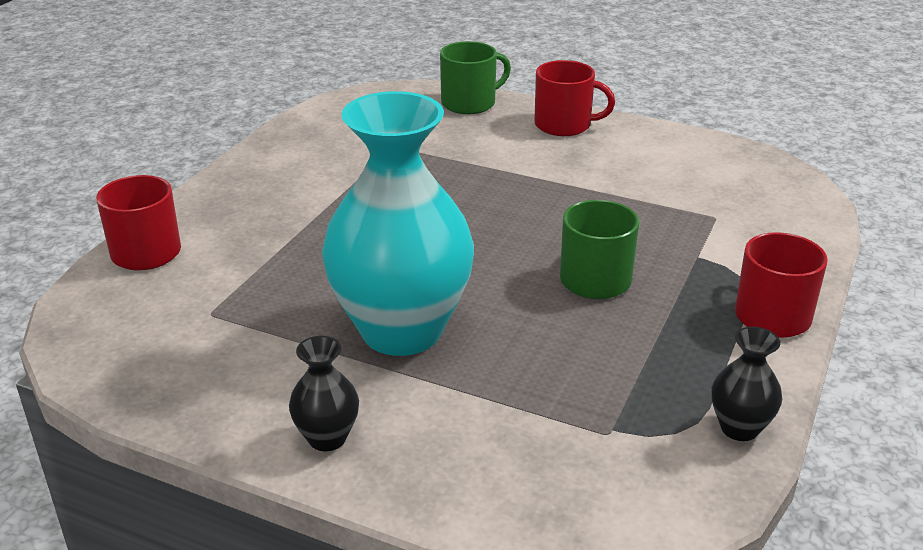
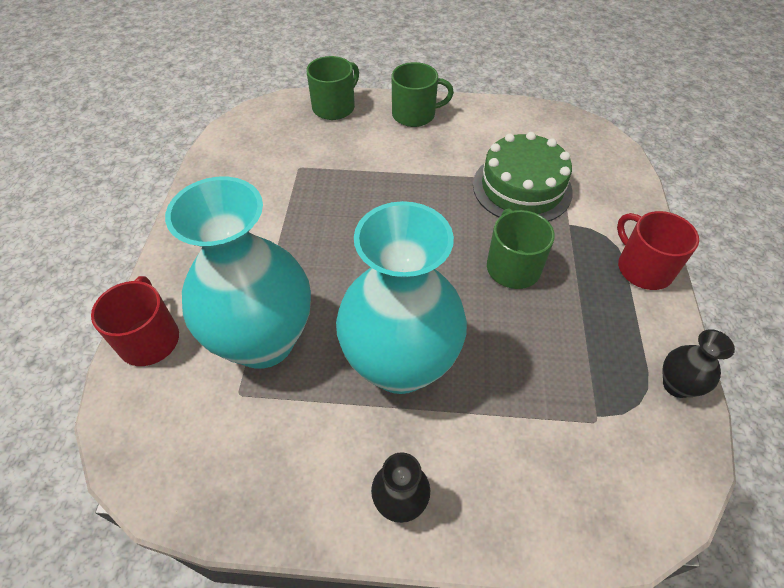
camera: 20 degrees left, 20 degrees up
(263, 278) = (263, 341): none -> turquoise vase
(564, 125) = (415, 114): red mug -> green mug
(657, 212) = (522, 188): none -> green cake

